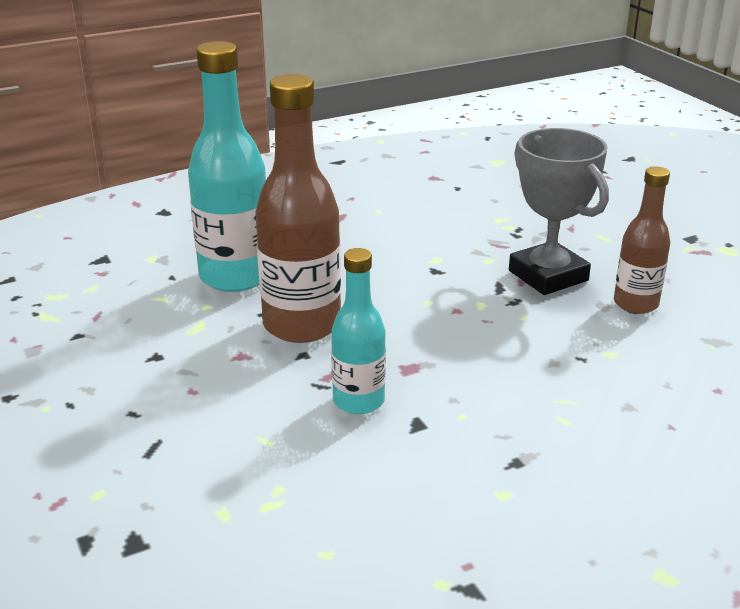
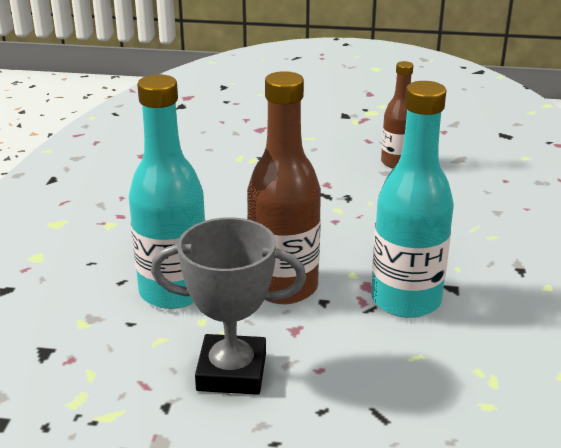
camera: 55 degrees left, 0 degrees up
(358, 401) = (406, 300): turquoise bottle -> turquoise bottle, size x1.69
(548, 276) = (332, 174): grey trophy -> grey trophy (231, 372)

